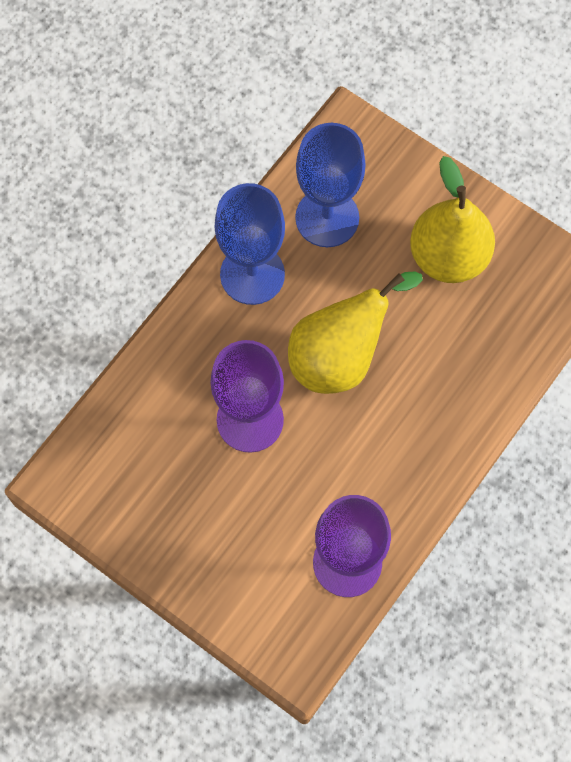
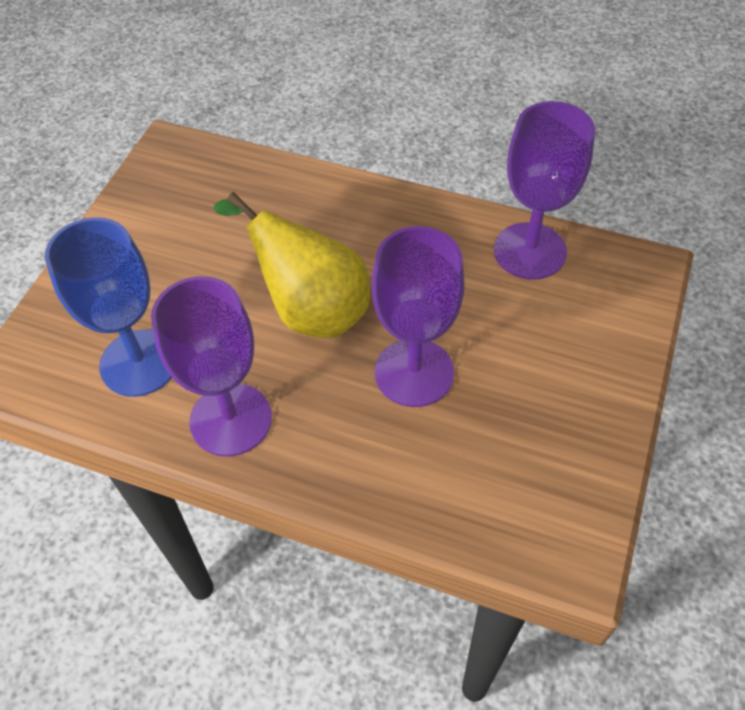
camera: 105 degrees left, 15 degrees down
(252, 274) = (231, 419): blue goblet -> purple goblet
(448, 256) = (168, 245): yellow pear -> none

